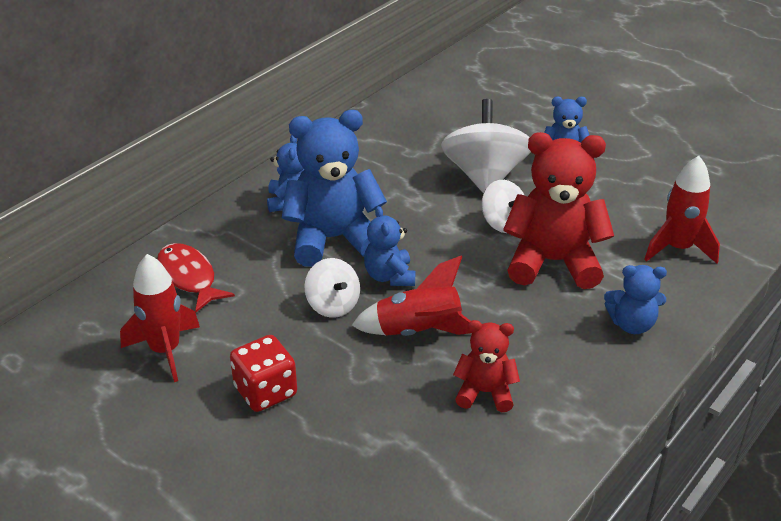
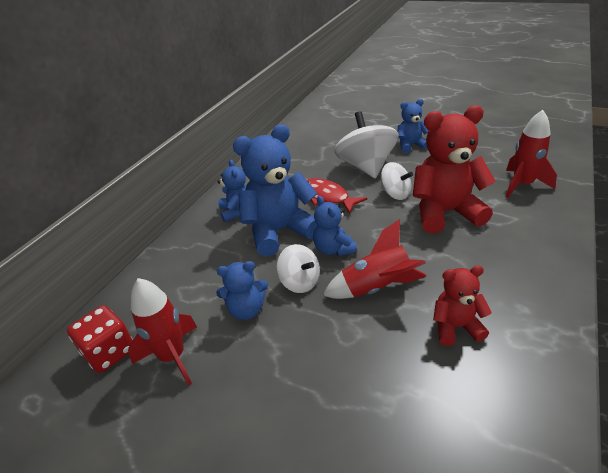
camera: 10 degrees left, 0 degrees up
(188, 278) = (176, 287): red fish -> red fish (327, 197)
(265, 391) = (273, 374): red dice -> red dice (109, 352)
(632, 324) = (529, 244): blue teddy bear -> blue teddy bear (246, 309)

